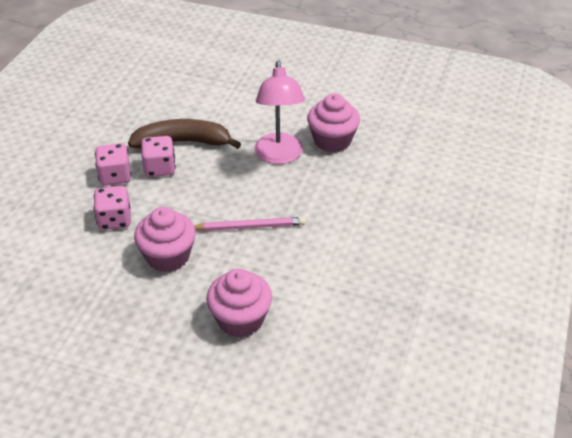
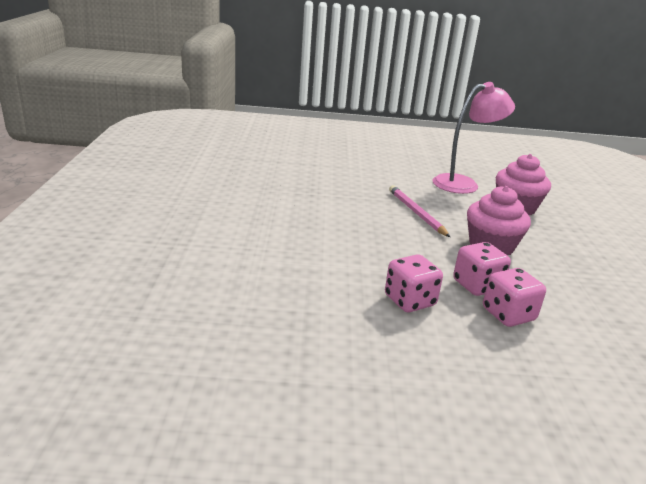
camera: 110 degrees left, 15 degrees down
(159, 168) = (372, 272): pink dice -> pink dice (508, 315)
(183, 142) = (315, 264): brown banana -> none
(279, 156) = (307, 207): pink lamp -> pink lamp (463, 183)
(332, 140) = (269, 186): pink cupcake -> none

